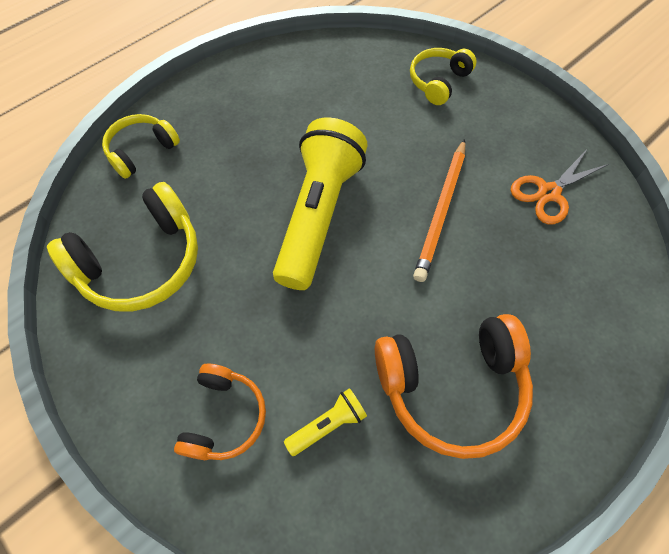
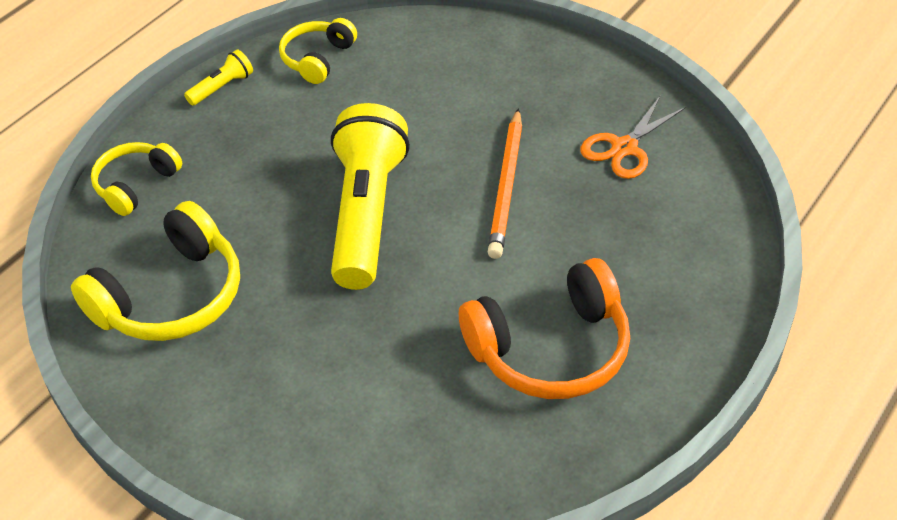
camera: 10 degrees left, 15 degrees down
(224, 417) = (309, 422): orange headphones -> none
(328, 425) = (425, 407): yellow flashlight -> yellow flashlight (222, 87)
(438, 82) = (476, 54): yellow headphones -> yellow headphones (317, 59)

